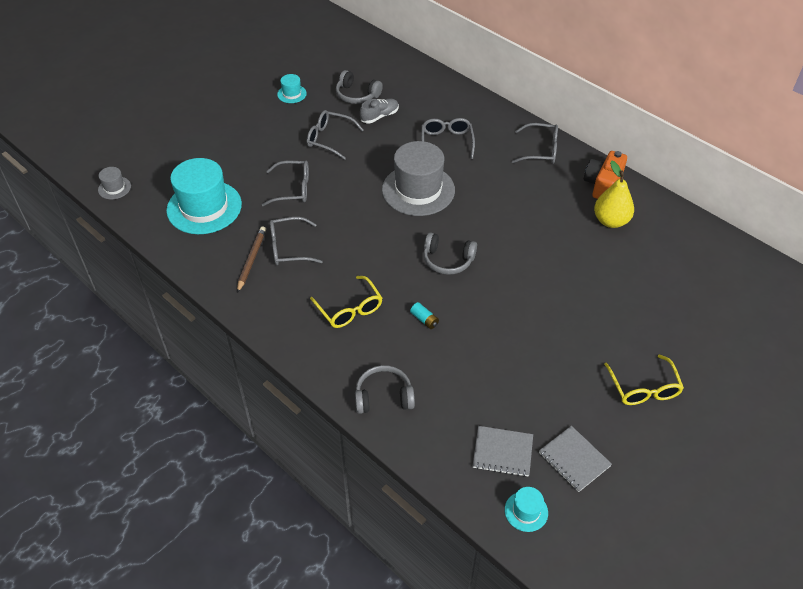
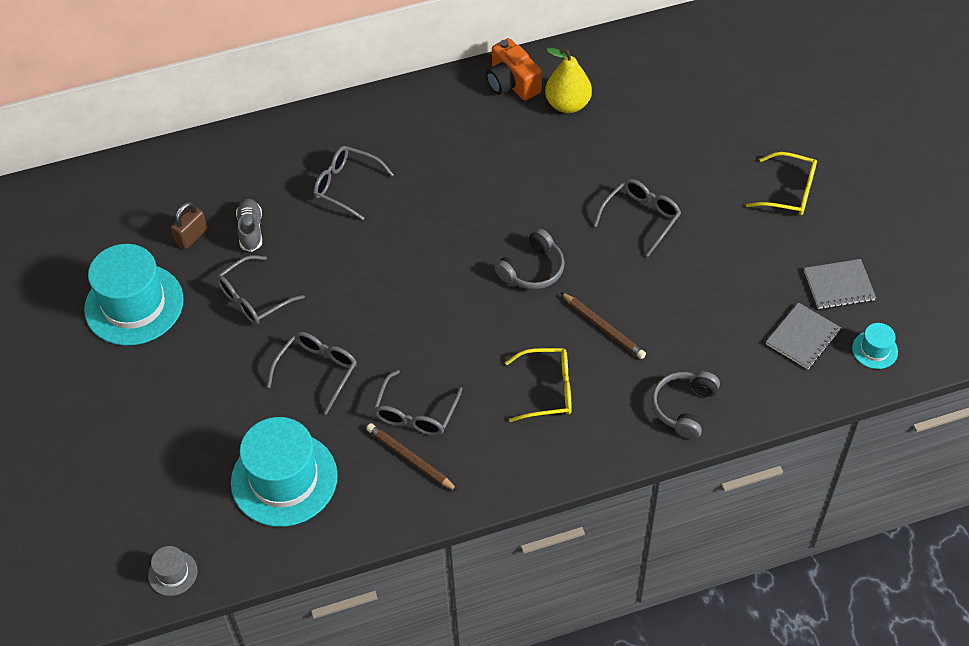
camera: 60 degrees left, 5 degrees up
(292, 94) = (134, 304): turquoise hat -> turquoise hat, size x2.25
(357, 95) = (192, 236): grey headphones -> brown padlock
(418, 190) = (406, 248): grey hat -> none
(424, 319) = (603, 328): turquoise battery -> brown pencil
(541, 150) = (422, 108): grey glasses -> grey glasses (641, 218)

